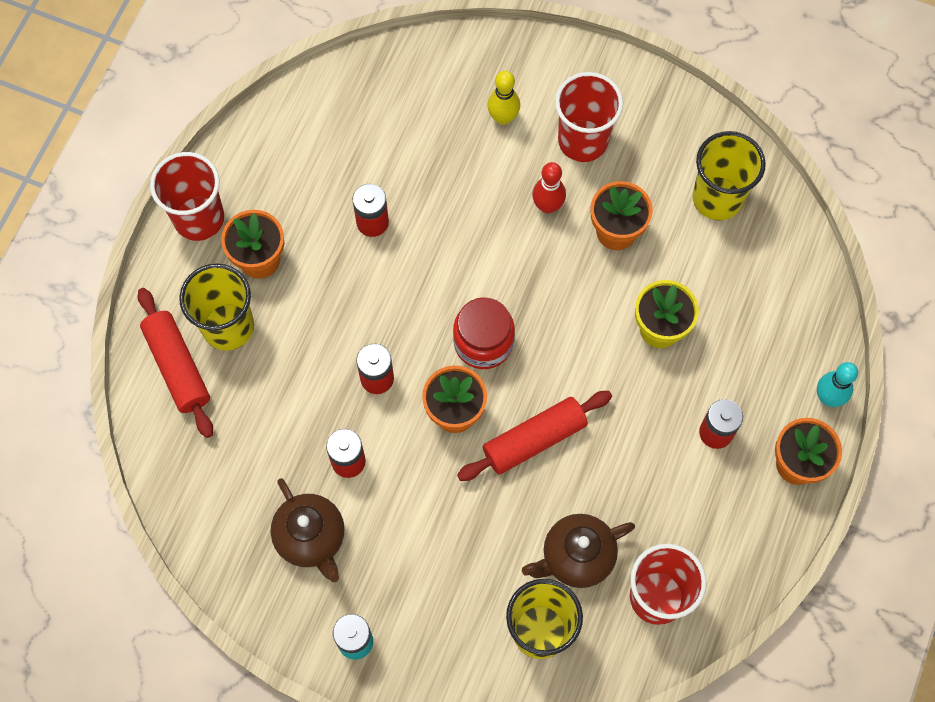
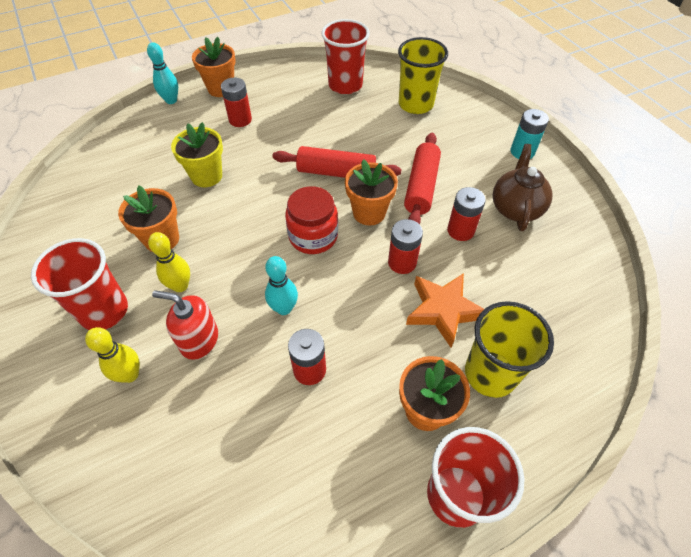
camera: 140 degrees left, 15 degrees down
(177, 367) = (553, 372): red rolling pin -> red rolling pin (421, 187)
(304, 356) = (443, 311): none -> orange star
(440, 254) = (284, 308): none -> turquoise bowling pin
(481, 178) = (199, 340): none -> red soap dispenser
(547, 206) = (180, 286): red bowling pin -> yellow bowling pin
(576, 557) = (368, 118): brown teapot -> none
(717, 198) = (84, 215): yellow cup -> none

